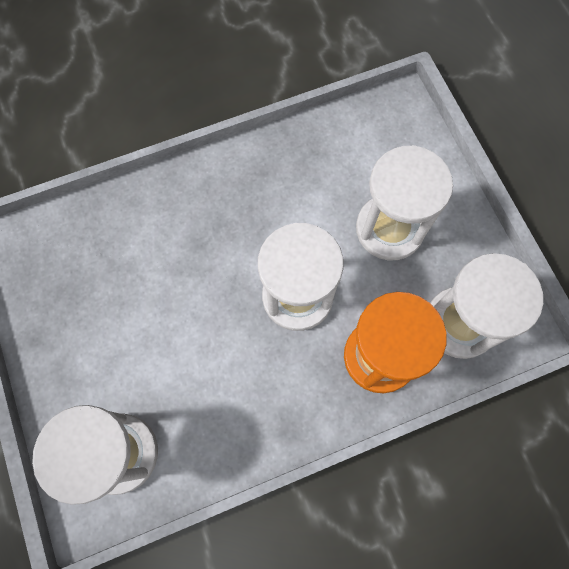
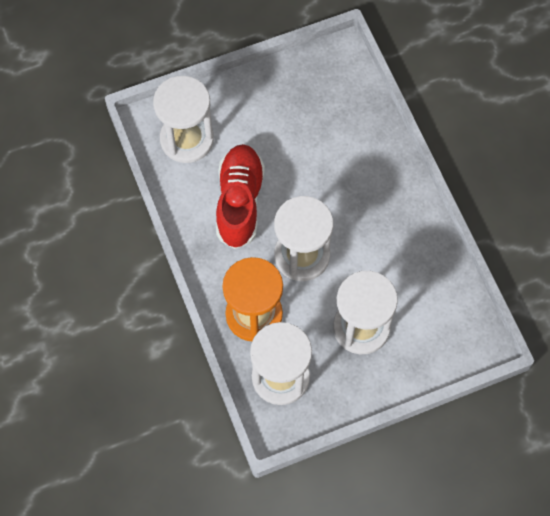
camera: 90 degrees right, 5 degrees down
(221, 376) = (239, 202): none -> red shoe

